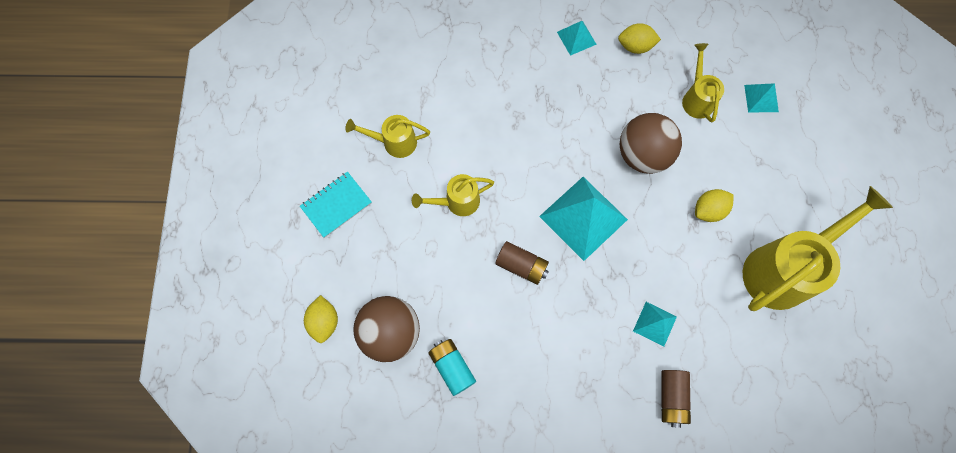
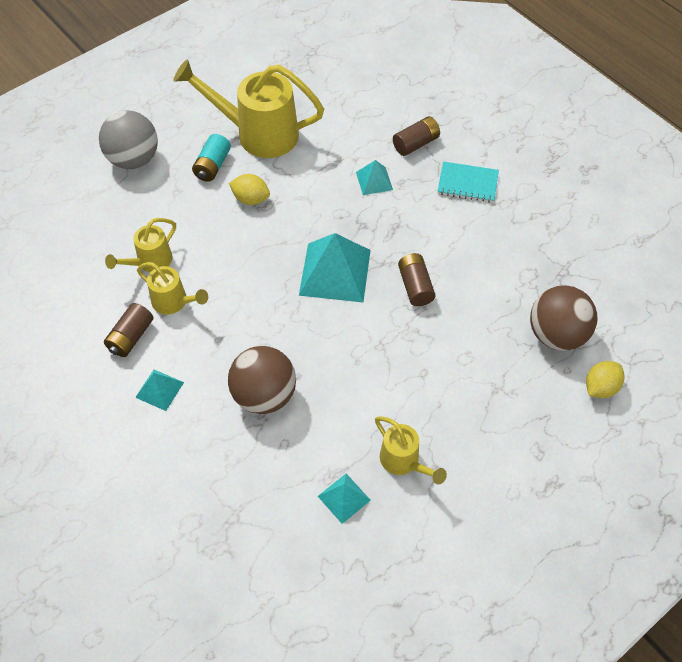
camera: 130 degrees left, 15 degrees down
(336, 205) = (505, 461): turquoise notebook -> turquoise notebook (467, 183)
(452, 367) = (535, 277): turquoise battery -> turquoise battery (212, 166)
(457, 202) = (408, 368): yellow watering can -> yellow watering can (173, 302)
(635, 46) = (131, 337): yellow lemon -> brown battery
(643, 155) = (240, 267): brown ball -> brown ball (264, 395)
(761, 98) = (113, 220): turquoise pyramid -> turquoise pyramid (344, 498)
(822, 152) = (134, 159): none -> grey ball

